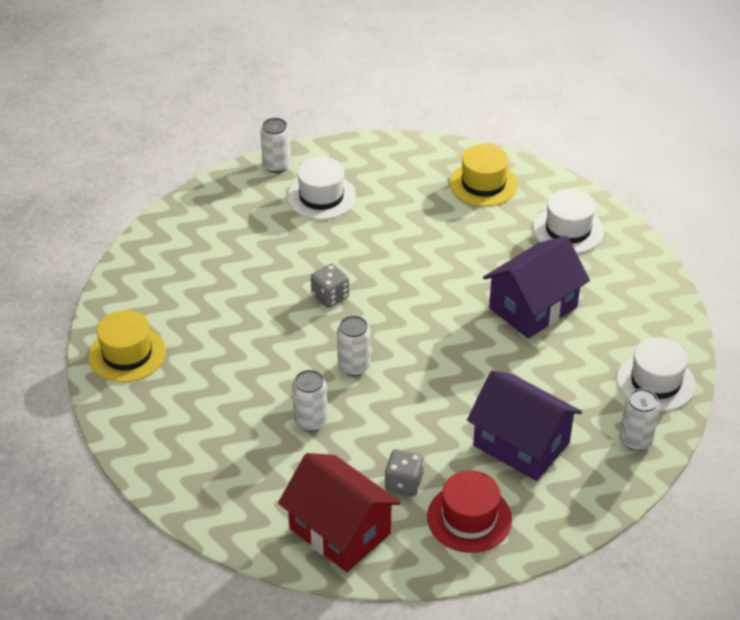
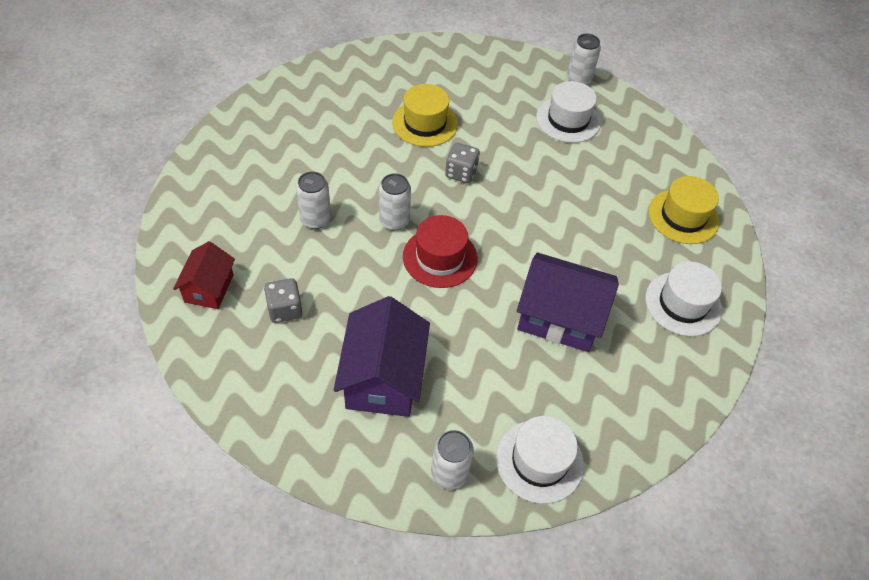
camera: 55 degrees right, 10 degrees up
(127, 354) = (314, 87): yellow hat -> yellow hat (425, 123)
(340, 531) = (209, 288): red house -> red house, size x0.59
(469, 518) = (272, 374): red hat -> red hat (440, 257)

